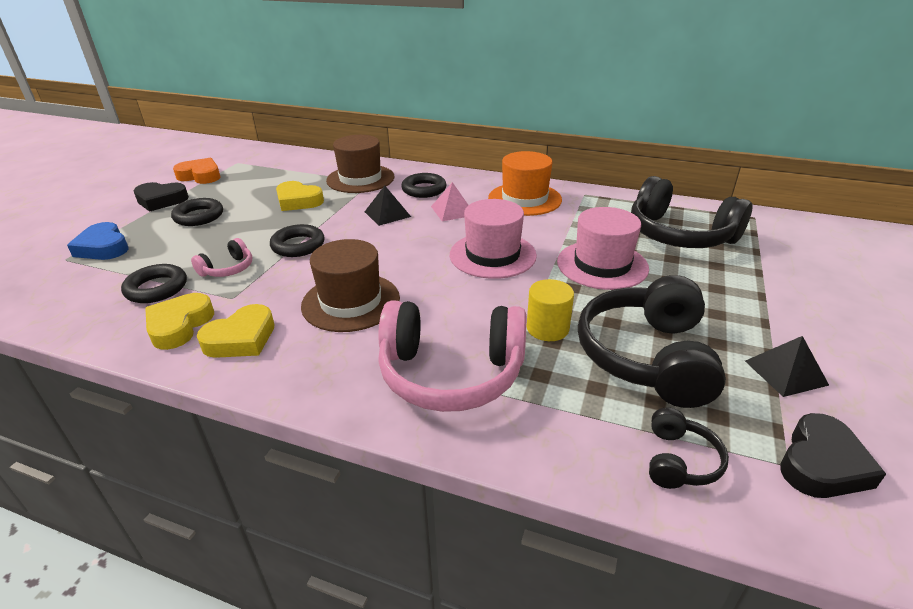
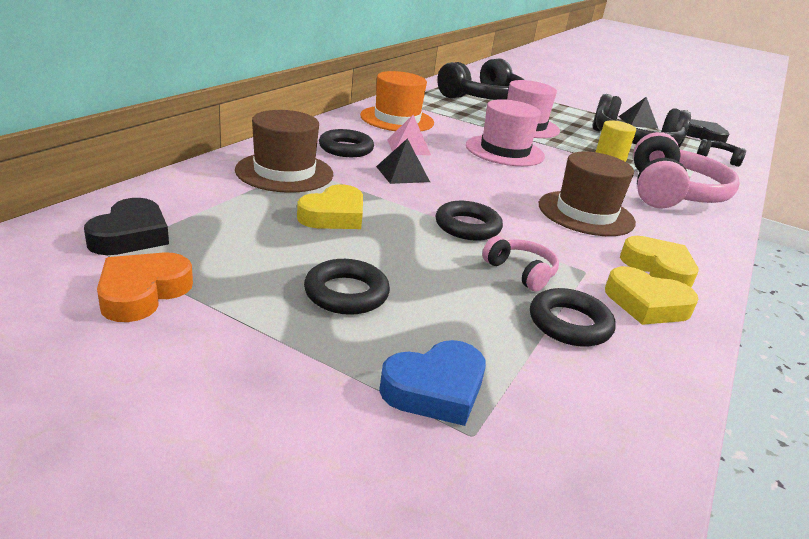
camera: 85 degrees left, 5 degrees down
(161, 200) = (245, 335): black heart -> black heart (131, 235)

